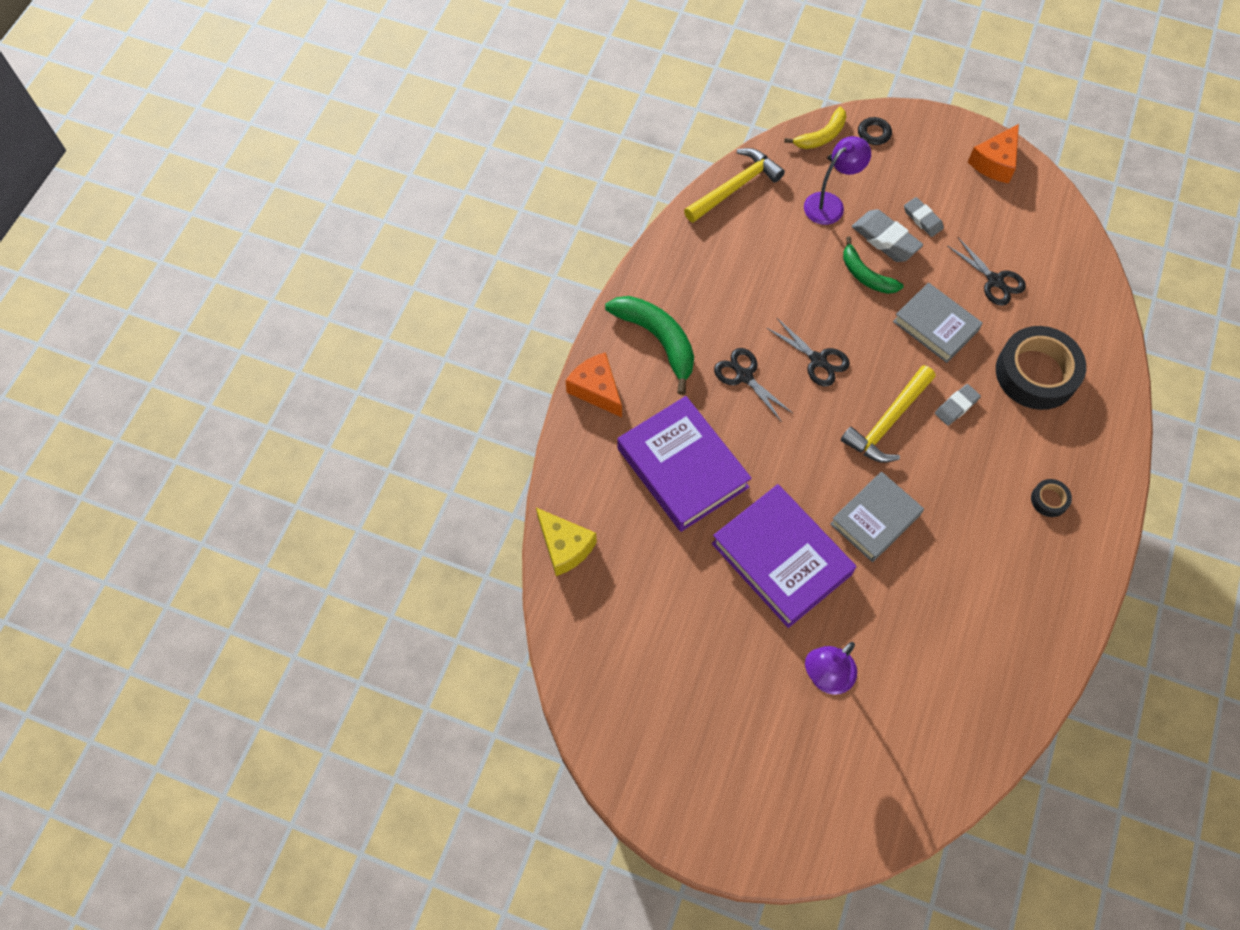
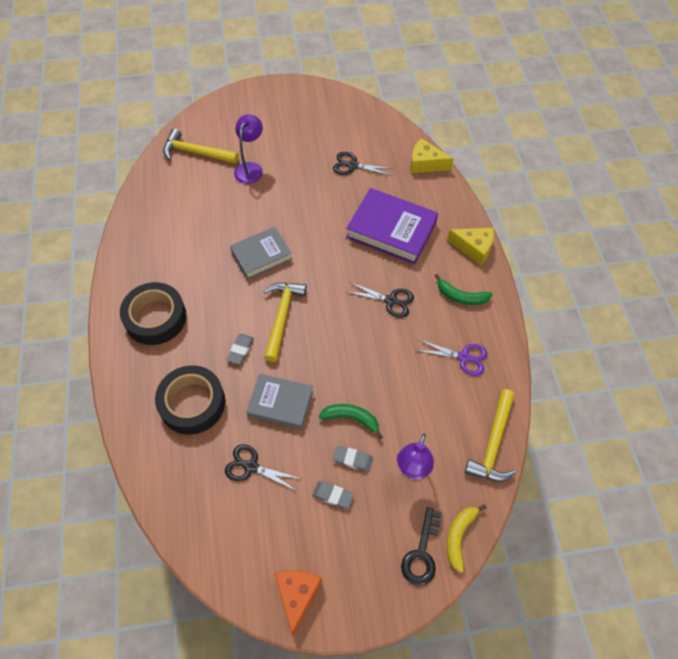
camera: 150 degrees right, 5 degrees down
(596, 389) = (474, 248): orange cheese -> yellow cheese
(657, 340) = (461, 296): green banana -> green banana, size x0.63
(705, 275) = (463, 357): none -> purple scissors
(781, 559) = (305, 210): purple book -> none
(818, 360) = (349, 335): black scissors -> black scissors (352, 165)
(875, 519) = (261, 255): grey book -> grey book turned 45 degrees clockwise
(885, 239) = (353, 459): grey eraser -> grey eraser, size x0.62
(898, 758) = (196, 153): none -> yellow hammer
(1049, 500) = (155, 318): black tape -> black tape, size x2.33

